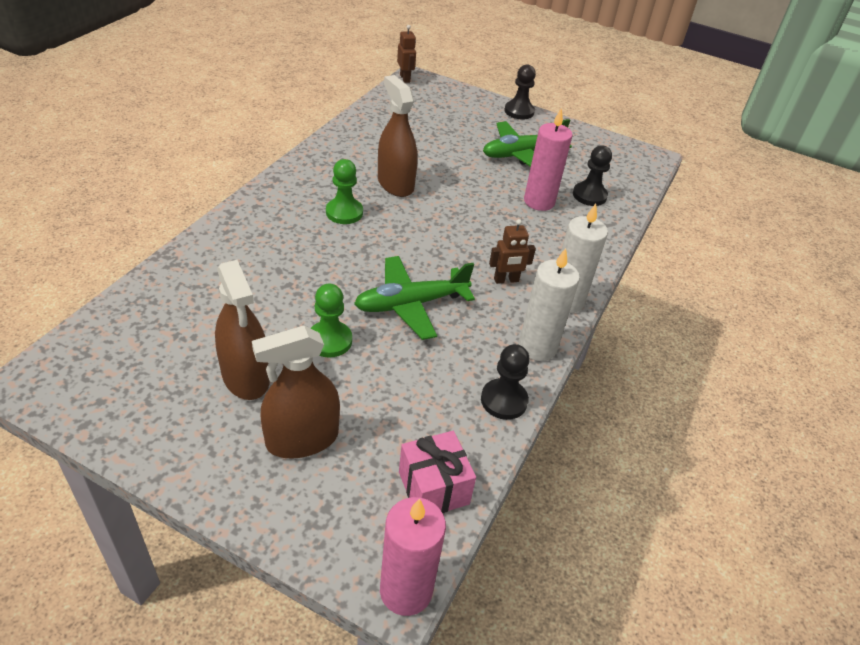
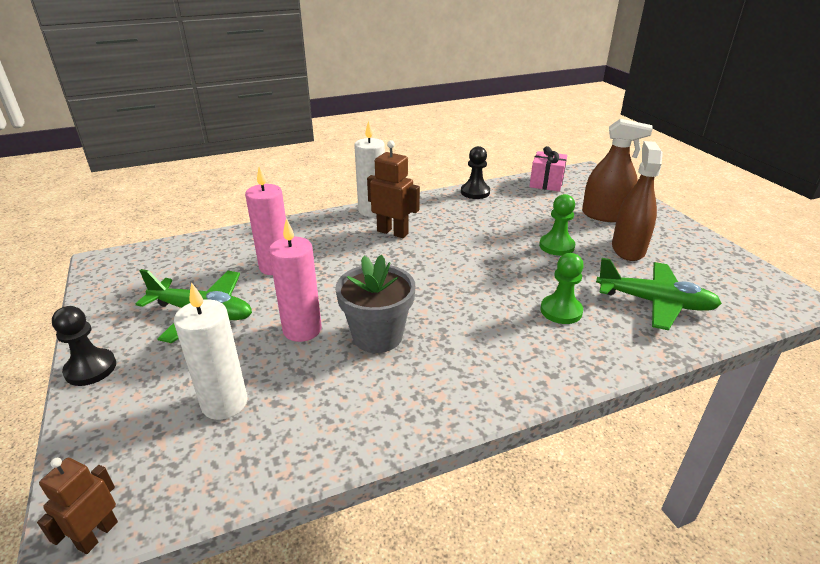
camera: 135 degrees left, 10 degrees down
(344, 212) = (463, 327): green pawn -> green pawn (561, 311)
(395, 184) = (377, 336): brown spray bottle -> grey flower pot
(406, 590) = (584, 169): pink candle -> pink candle (302, 330)
(410, 304) = (479, 244): green plane -> green plane (655, 303)
(506, 280) = (393, 232): brown robot -> brown robot, size x1.52
(537, 347) = (425, 201): white candle -> white candle (224, 403)
(589, 195) = (227, 255): black pawn -> none

